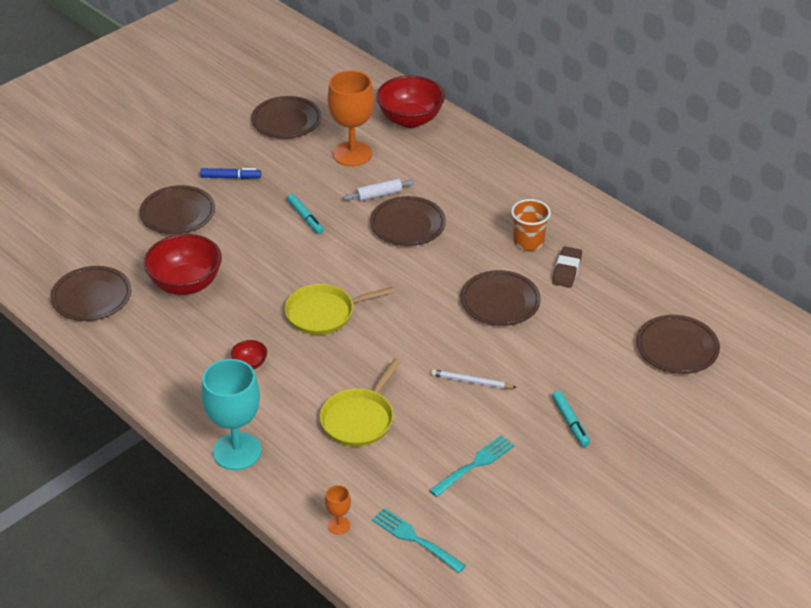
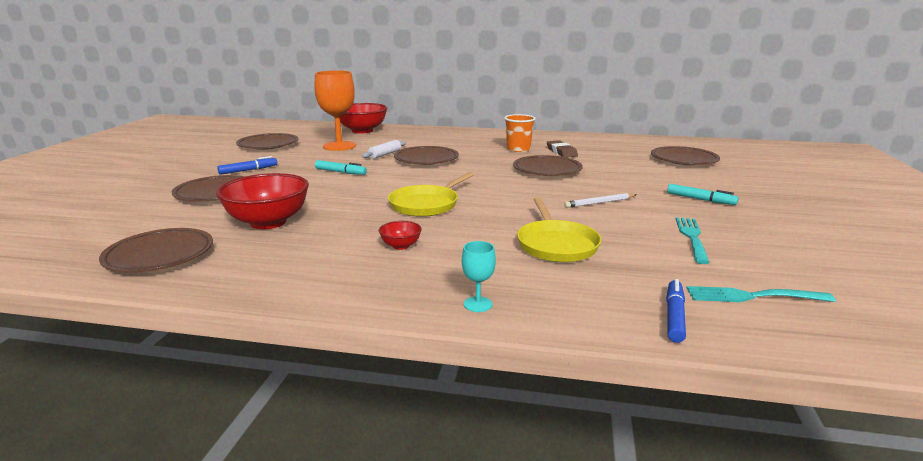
camera: 35 degrees left, 20 degrees down
(237, 451) = (478, 304): turquoise goblet -> turquoise goblet, size x0.44
(339, 525) = (674, 316): orange goblet -> blue marker

